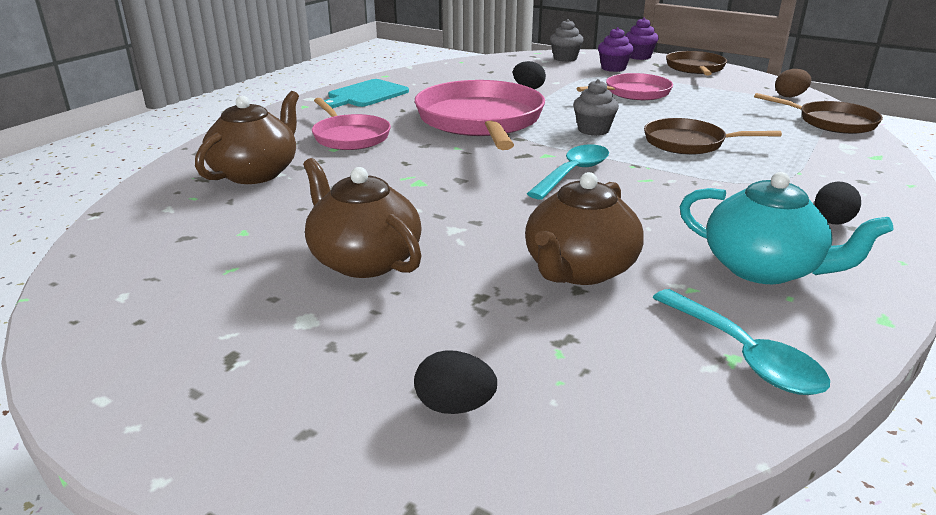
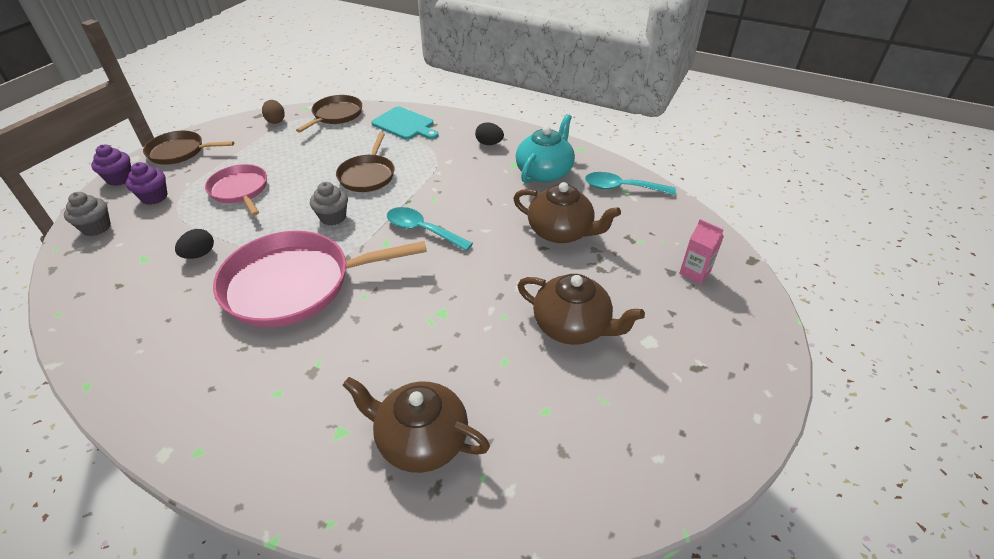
camera: 95 degrees left, 15 degrees up
(350, 137) = (324, 380): pink pan -> none
(364, 260) = (572, 326): brown teapot -> brown teapot turned 105 degrees counterclockwise
(366, 95) = (171, 392): turquoise cutting board -> turquoise cutting board (405, 124)
(454, 406) = (694, 273): black egg -> pink carton
(744, 355) = (622, 188): turquoise spoon -> turquoise spoon turned 135 degrees counterclockwise

